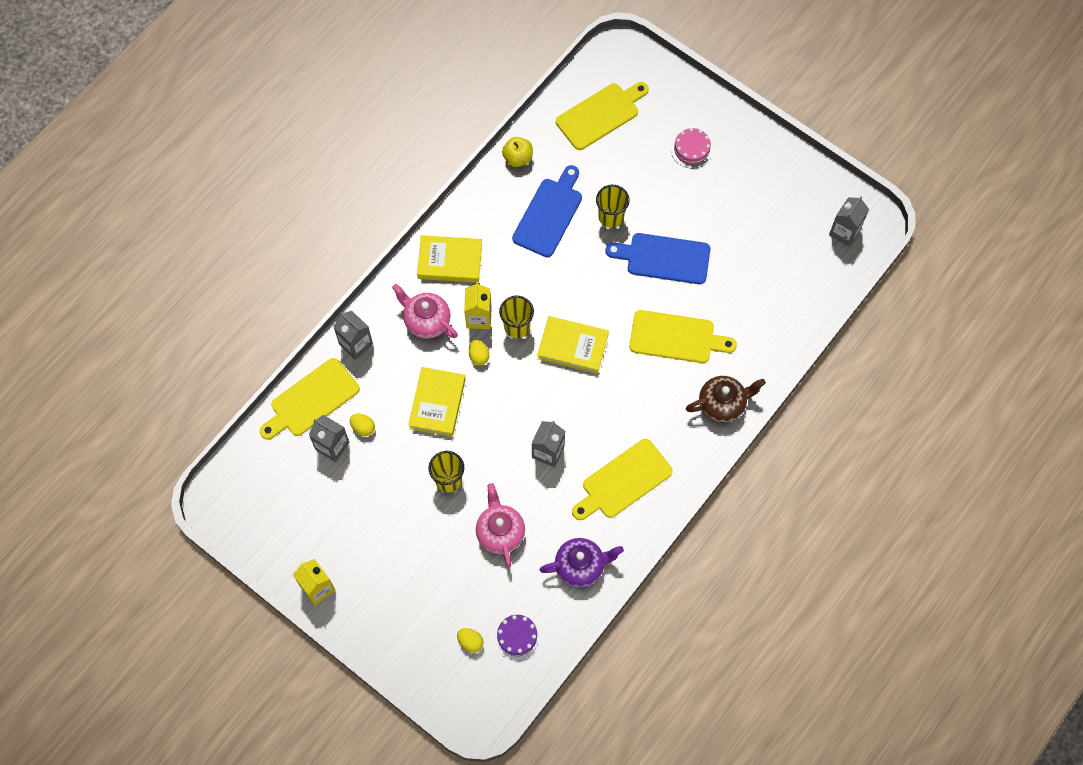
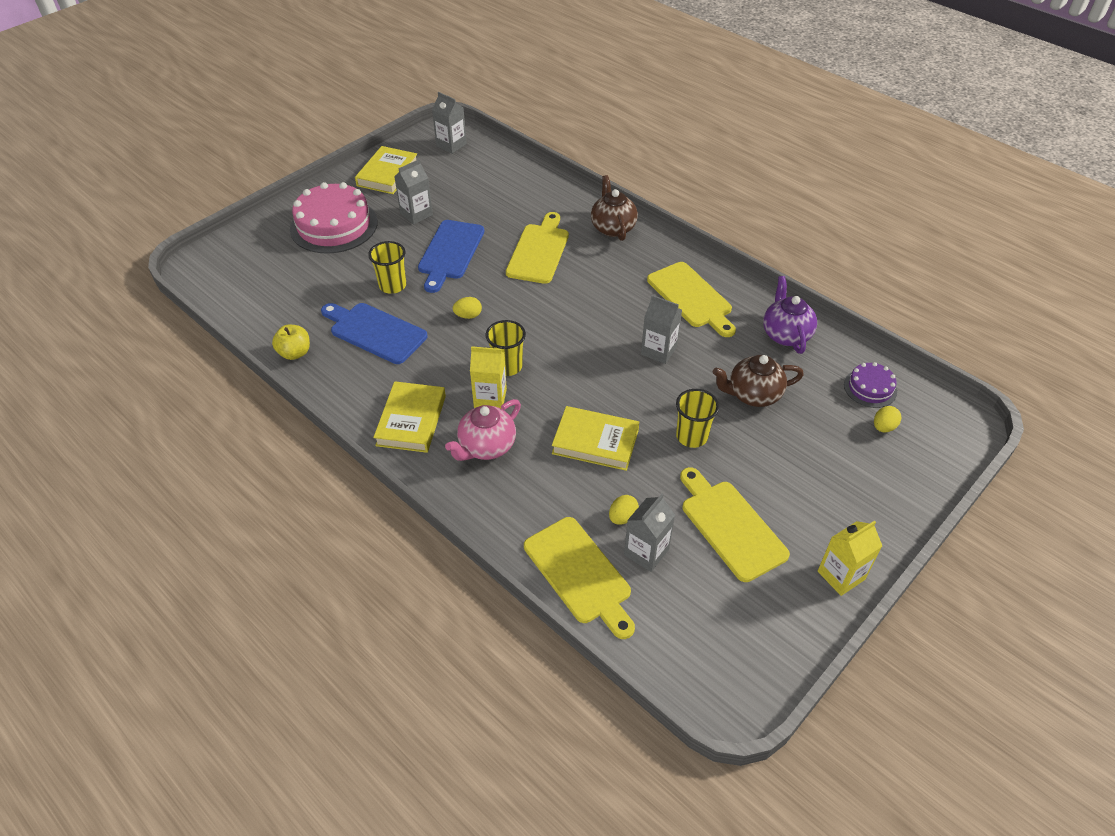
camera: 85 degrees left, 20 degrees down
(356, 344) = (506, 520): grey carton -> grey carton (416, 214)
(479, 356) = (539, 401): yellow egg -> yellow egg (468, 316)
(500, 532) = (753, 395): pink teapot -> brown teapot
(572, 346) = (538, 324): yellow book -> yellow book (387, 174)
(600, 114) = (267, 284): yellow cutting board -> yellow cutting board (730, 526)
(691, 149) = (334, 225): pink cake -> pink cake, size x1.98

